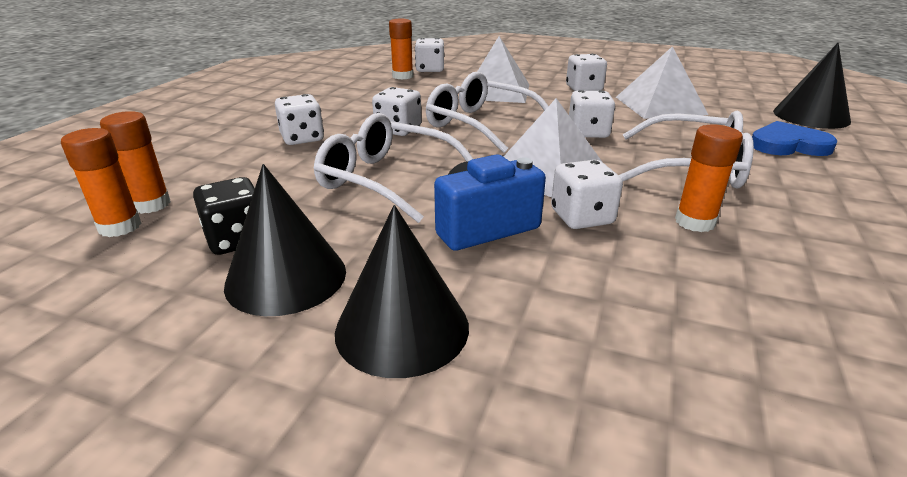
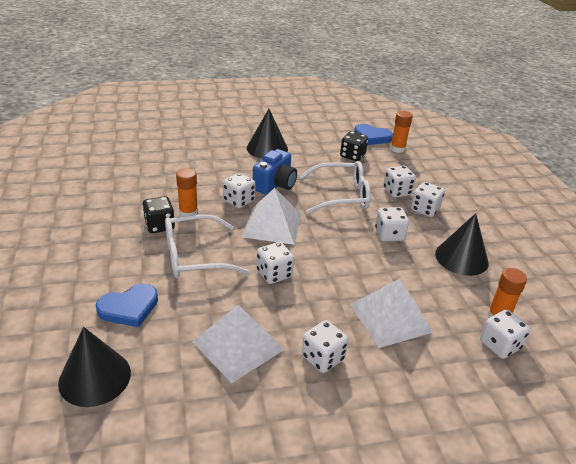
camera: 145 degrees right, 5 degrees up
(94, 273) = (372, 137): none -> blue heart
(151, 204) = (407, 158): orange glue stick -> none
(286, 277) = (317, 150): black cone -> black cone (461, 258)
(292, 164) = (397, 191): none -> white dice
(480, 124) = (350, 259): white glasses -> none
(756, 216) = (159, 225): none -> black dice

